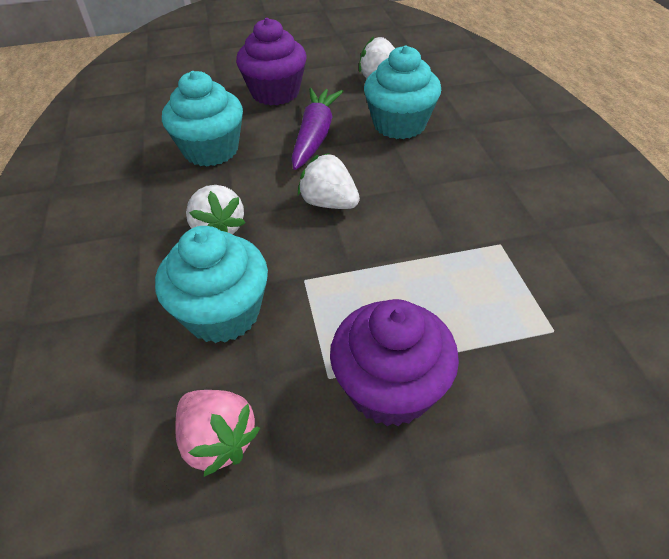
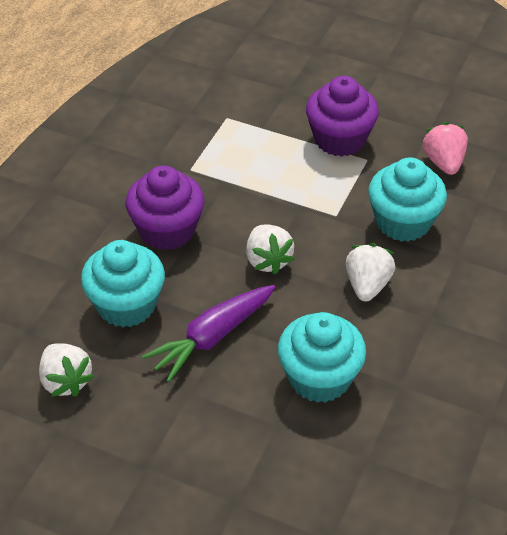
camera: 145 degrees left, 0 degrees up
(275, 93) = (192, 429): purple cupcake -> purple cupcake (167, 230)

